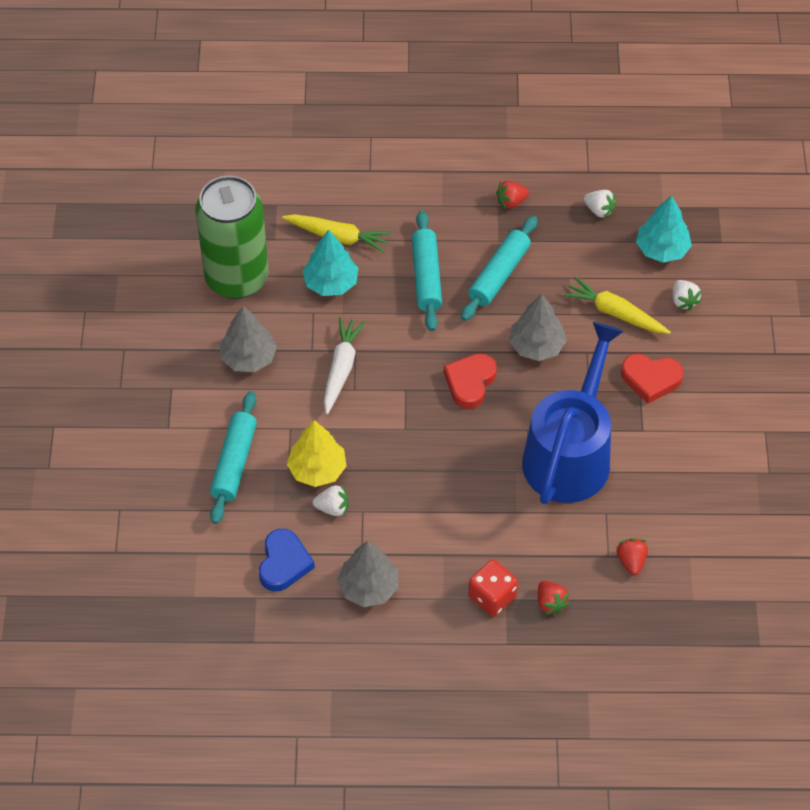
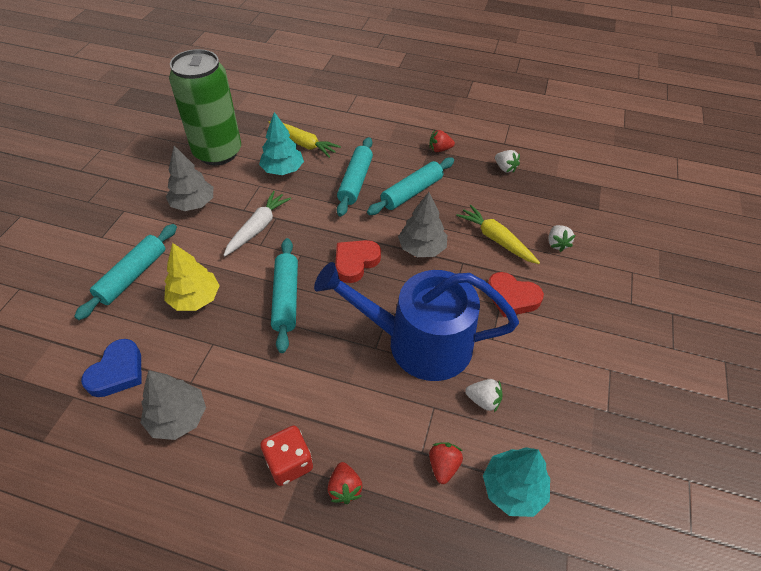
camera: 15 degrees right, 5 degrees down
(332, 508) = (188, 334): white strawberry -> white strawberry (483, 400)
(414, 443) = (286, 298): none -> turquoise rolling pin
(570, 453) = (418, 342): blue watering can -> blue watering can turned 120 degrees counterclockwise
(662, 249) = (548, 204): turquoise tree -> turquoise tree (513, 489)

